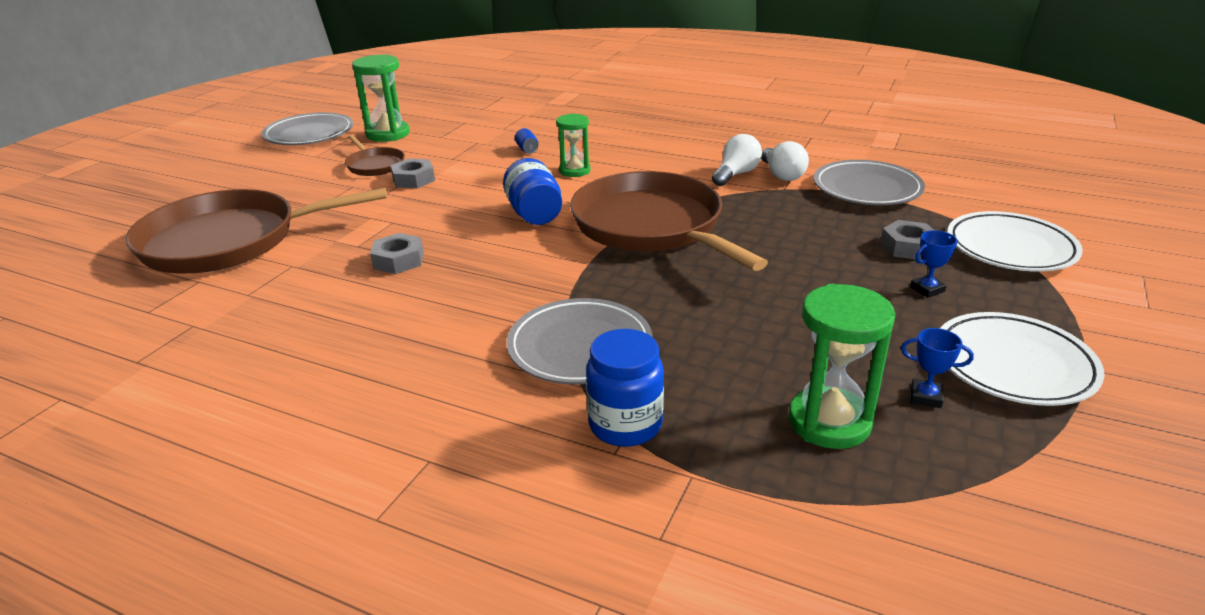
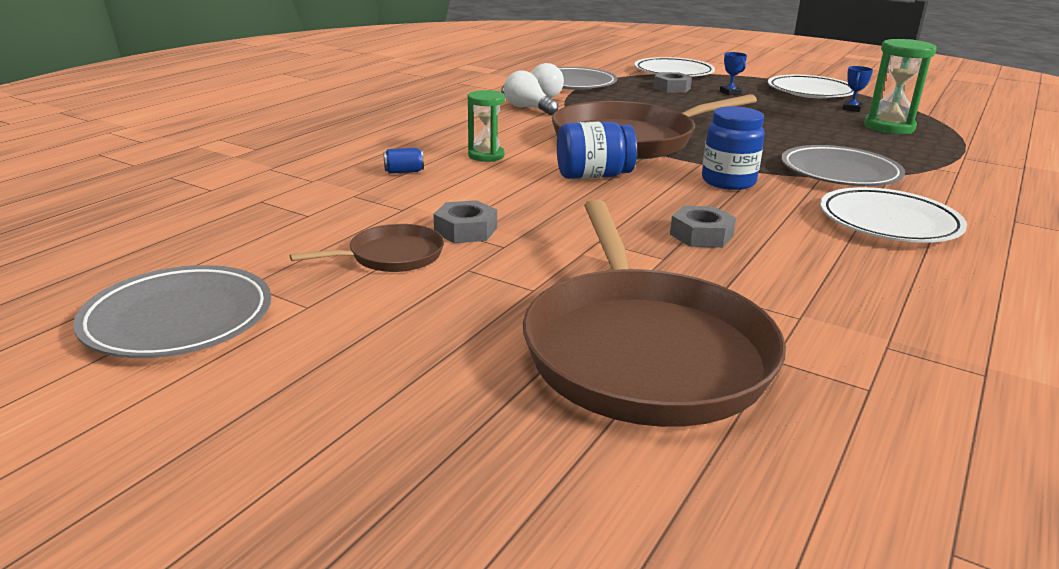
camera: 85 degrees left, 5 degrees down
(388, 134) = (256, 250): green hourglass -> none
(423, 360) = (888, 223): none -> white plate
(625, 425) = (927, 167): blue jar -> blue jar (728, 182)

